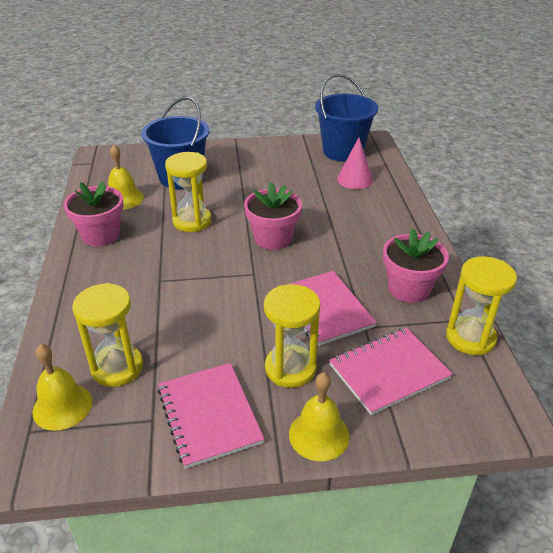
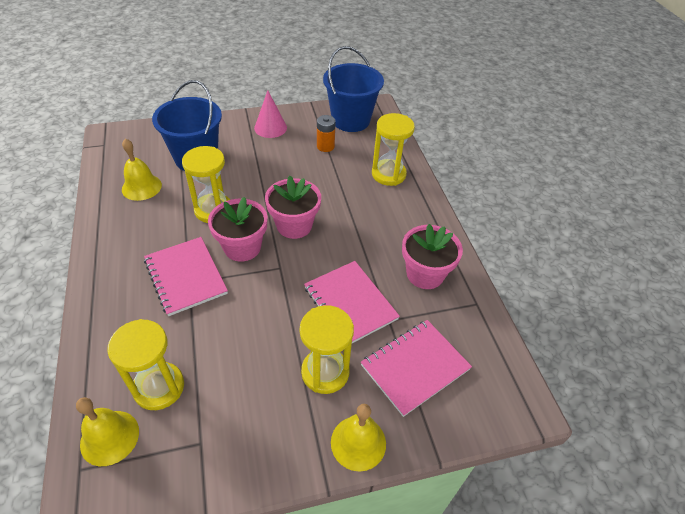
camera: 10 degrees left, 10 degrees up
(101, 235) = (123, 233): pink flower pot -> pink flower pot (242, 247)
(209, 415) = (254, 432): pink notebook -> pink notebook (186, 276)
(313, 172) = (325, 146): none -> orange battery
(354, 179) = (365, 152): pink cone -> pink cone (270, 127)
(470, 338) = (483, 323): yellow hourglass -> yellow hourglass (388, 174)

